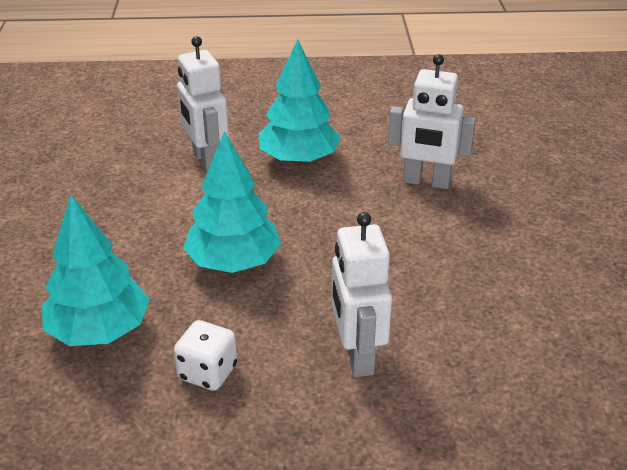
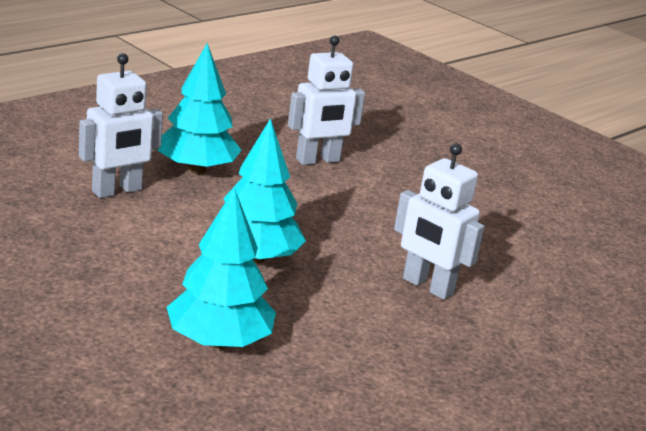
camera: 45 degrees left, 10 degrees down
(206, 161) = (117, 191): white robot -> white robot turned 60 degrees counterclockwise
(208, 372) = (345, 335): white dice -> none

